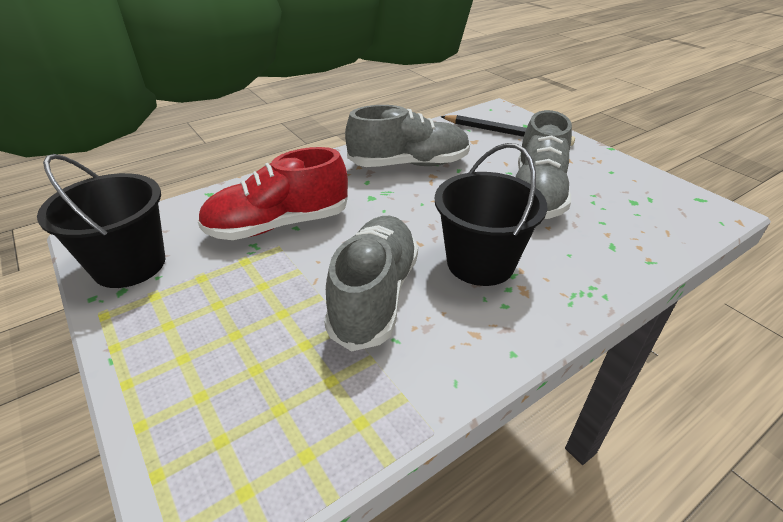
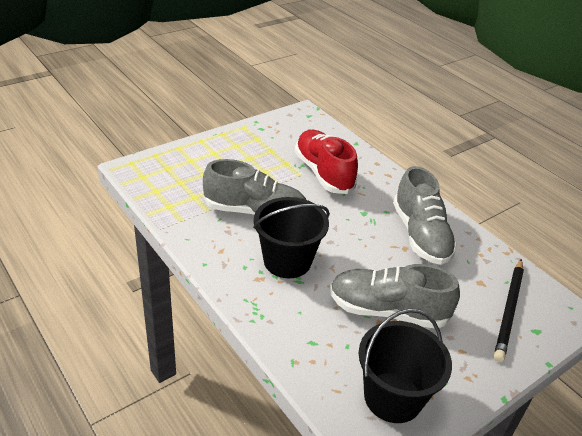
camera: 85 degrees right, 0 degrees up
(129, 265) = (281, 127): black bucket -> black bucket (393, 397)

